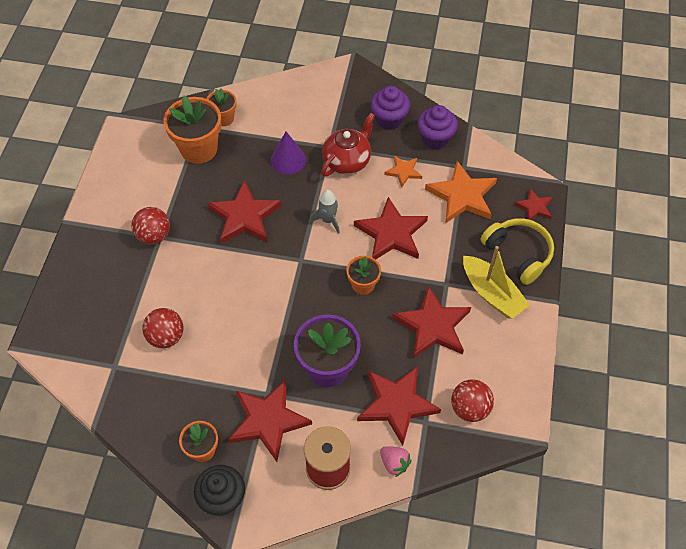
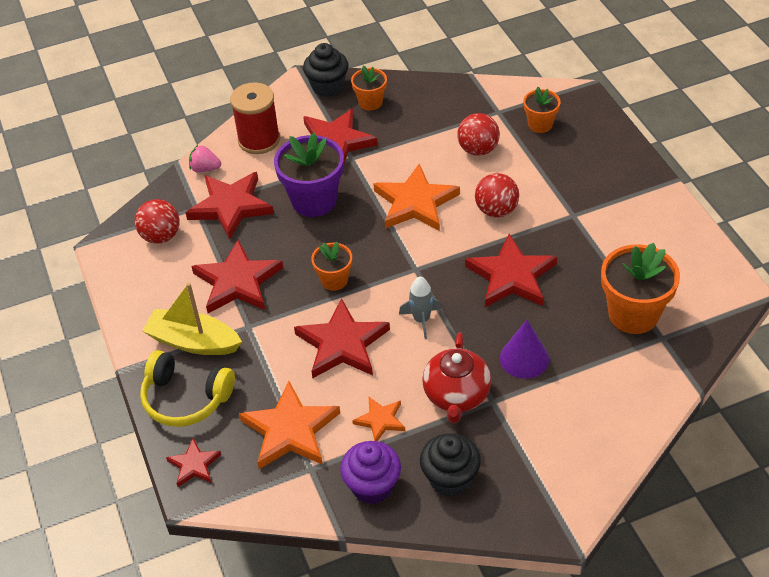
camera: 150 degrees right, 10 degrees down
(154, 235) = (580, 213): red ball -> red ball (496, 210)
(223, 118) = (646, 363): orange flower pot -> orange flower pot (540, 124)
(255, 316) = (415, 202): none -> orange star
(389, 119) = (450, 479): purple cupcake -> black cupcake

